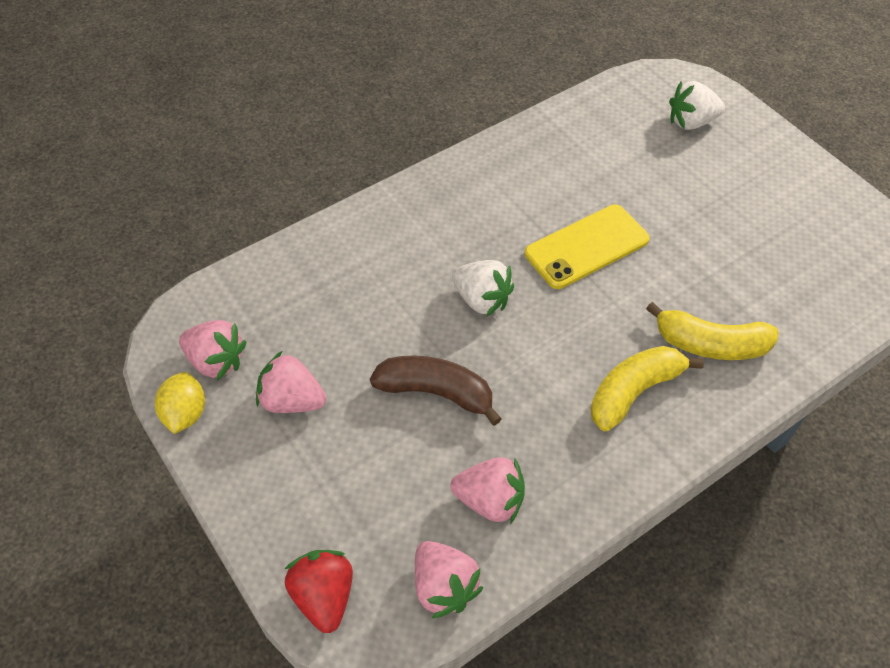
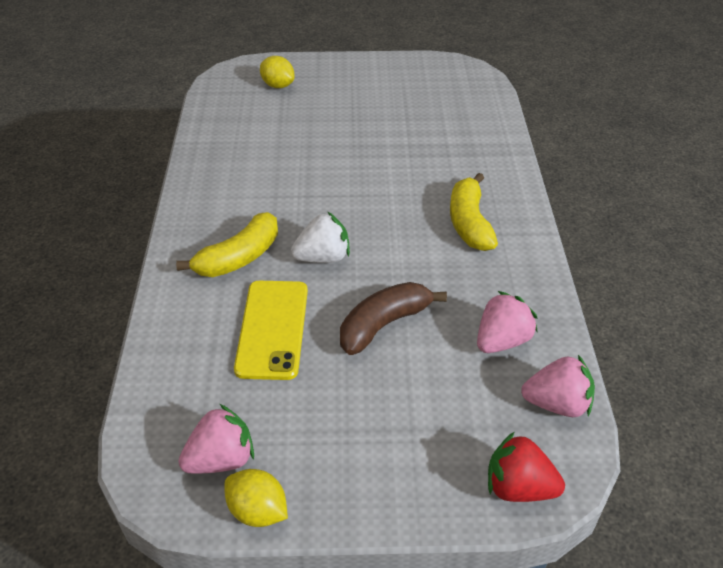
camera: 55 degrees left, 10 degrees down
(292, 400) = (313, 421): pink strawberry -> none
(586, 247) = (330, 183): yellow phone -> yellow phone (272, 329)
(691, 122) = (278, 85): white strawberry -> yellow lemon
(710, 344) = (462, 171): yellow banana -> yellow banana (239, 257)

